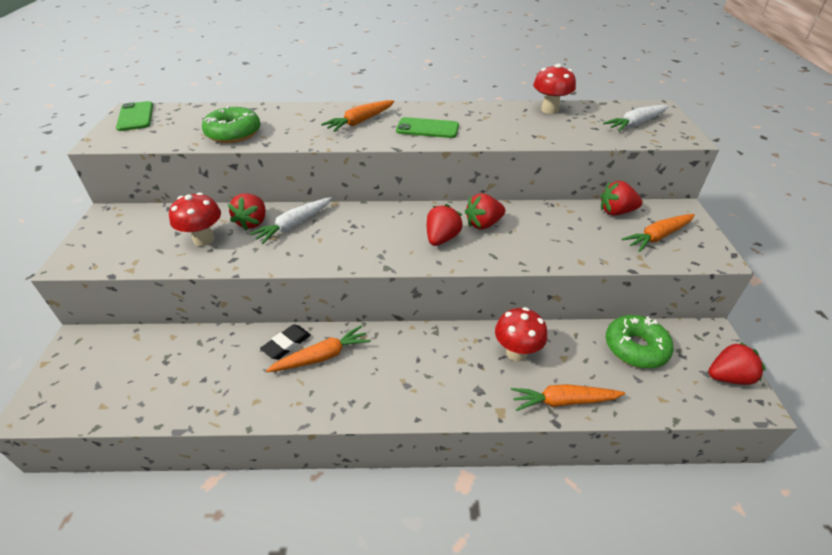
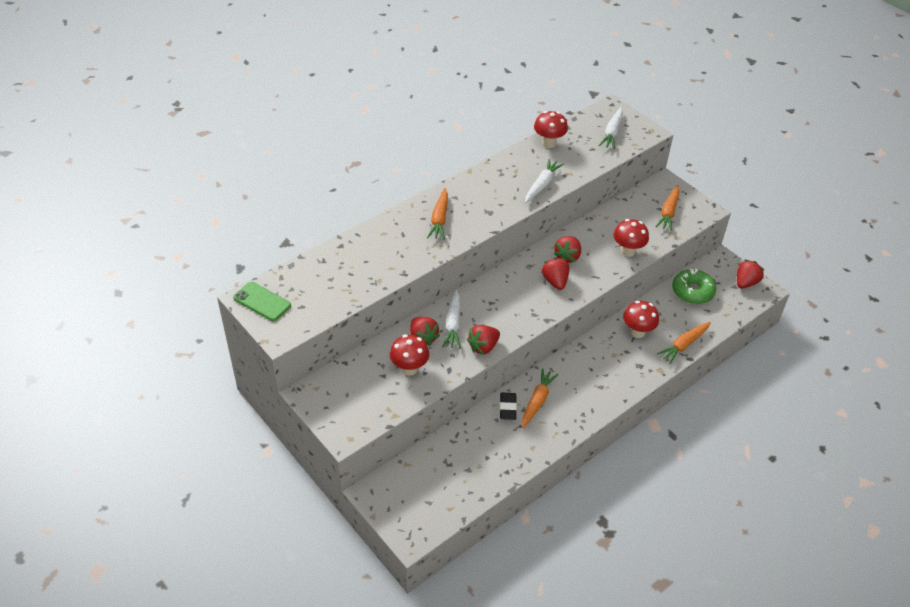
camera: 40 degrees left, 5 degrees up
(233, 133) = (367, 277): green donut -> none
(427, 128) = (492, 202): green phone -> none
(498, 134) = (542, 185): none -> white carrot
(561, 250) = (627, 251): none -> red mushroom
(616, 212) = (632, 204): red strawberry -> red strawberry (483, 347)

